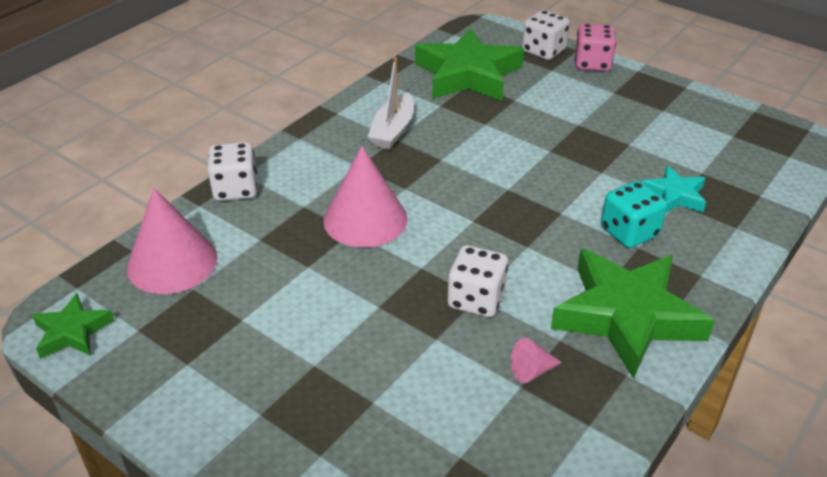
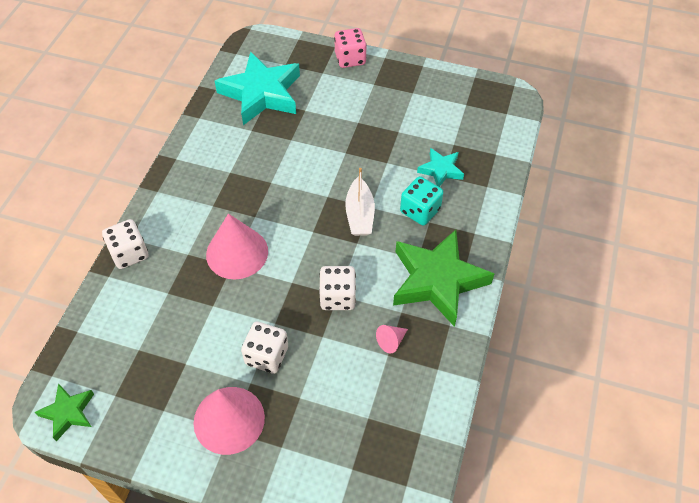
camera: 20 degrees left, 15 degrees up
(172, 262) = (112, 332): pink cone -> pink cone (229, 419)
(393, 130) = (225, 164): white boat -> white boat (360, 214)
(467, 74) = (261, 93): green star -> turquoise star
(543, 51) = (310, 55): white dice -> white dice (267, 356)

